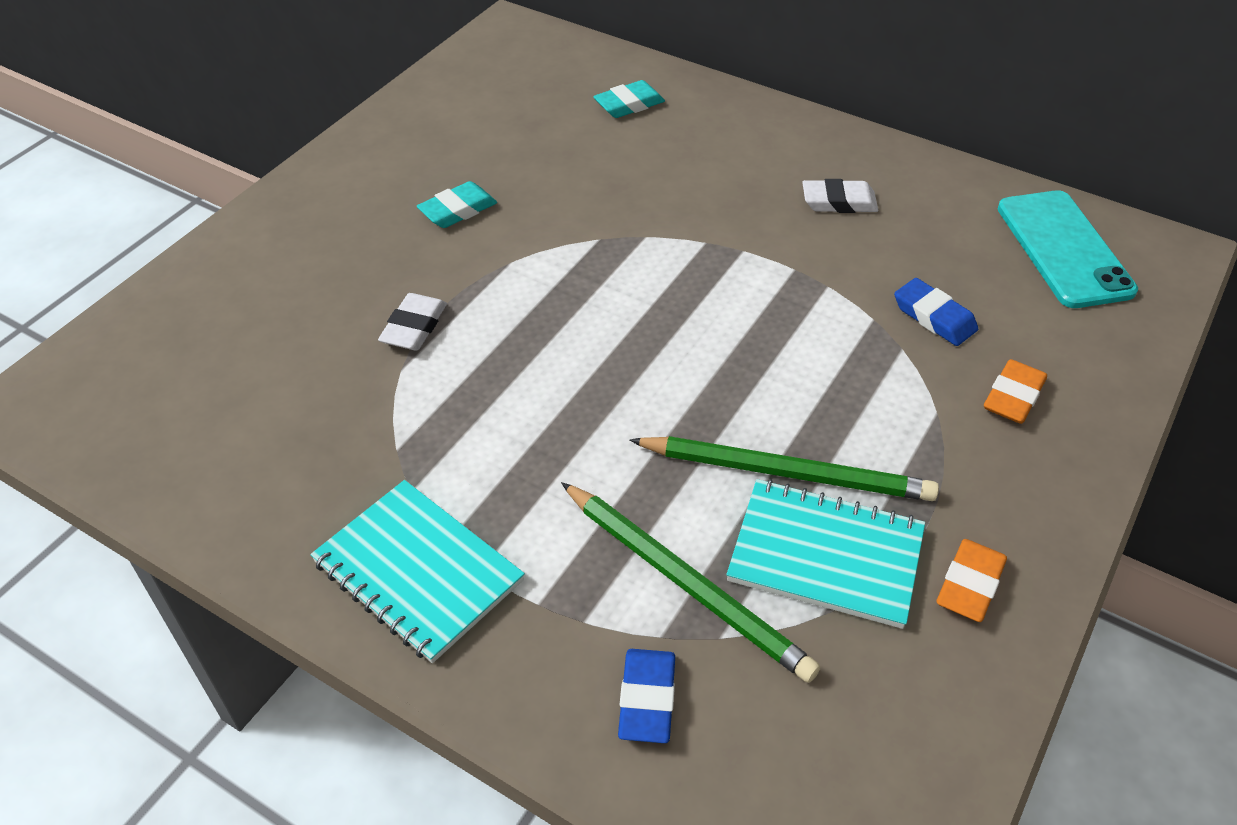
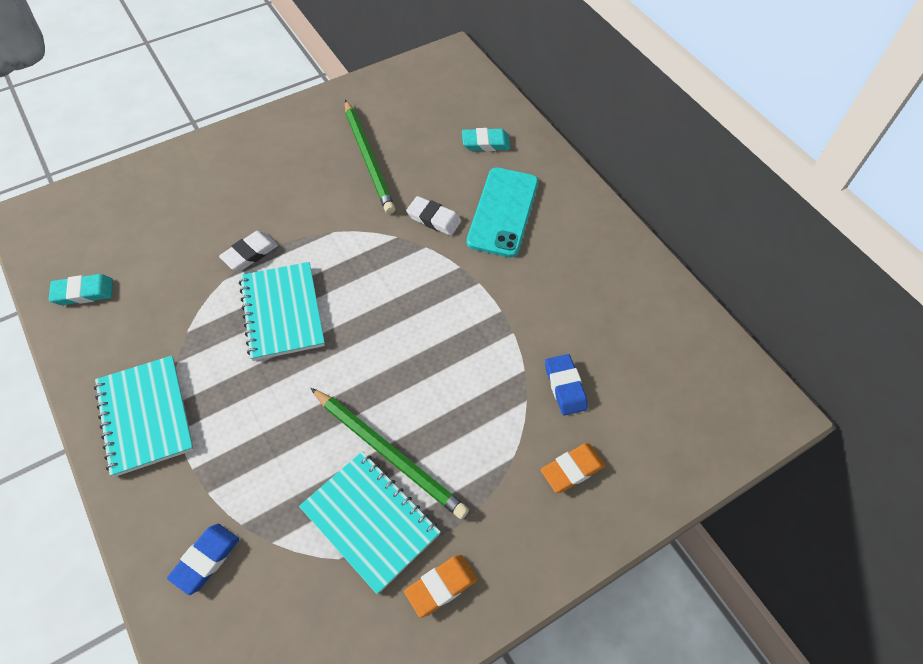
camera: 25 degrees right, 10 degrees up
(458, 210) = (329, 181): turquoise eraser -> turquoise eraser (83, 292)
(515, 375) = (282, 312): none -> turquoise notebook
(686, 583) = (278, 497): green pencil -> green pencil (368, 159)
(839, 202) = (567, 272): white eraser -> white eraser (434, 219)
(1063, 249) = (696, 374): turquoise phone -> turquoise phone (503, 212)

